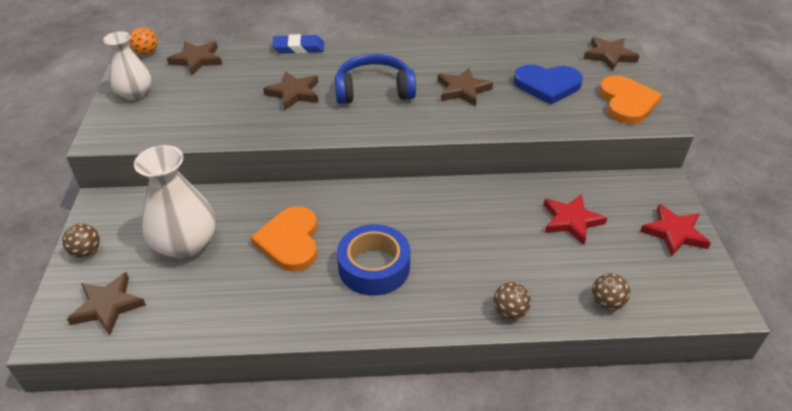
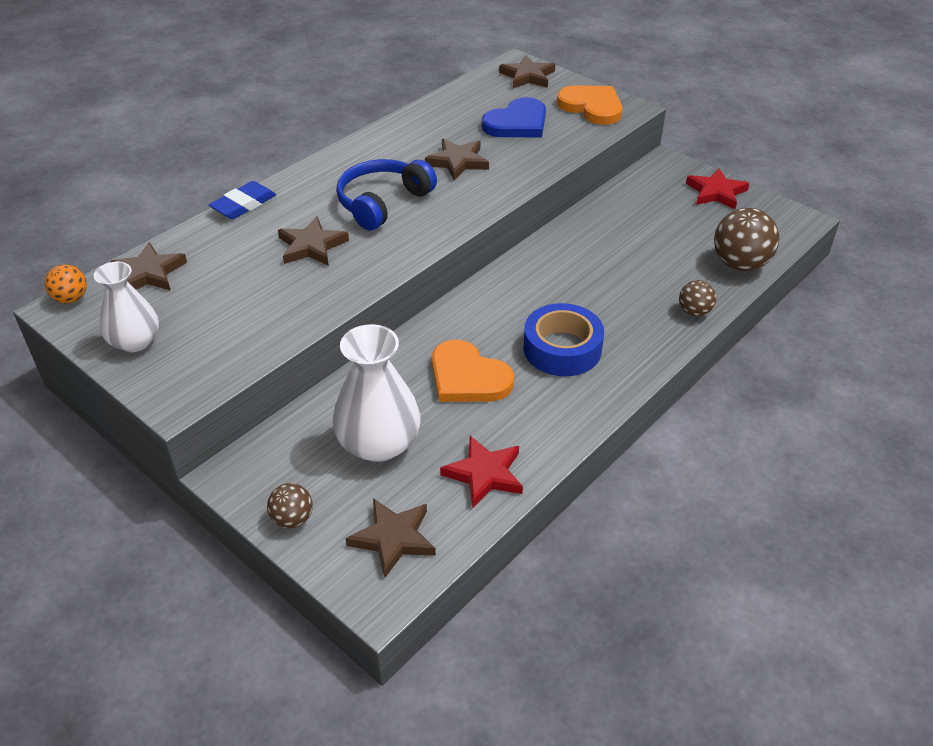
camera: 45 degrees left, 0 degrees up
(571, 221) = (645, 225): red star -> red star (484, 474)
(606, 302) = (740, 264): brown ball -> brown ball, size x1.81

